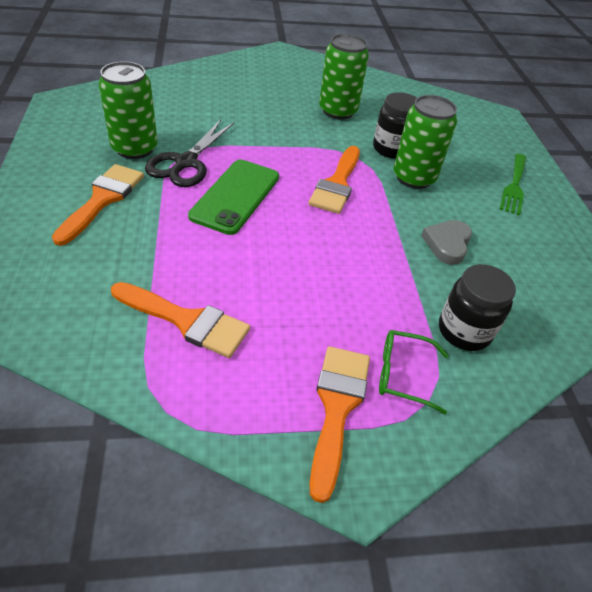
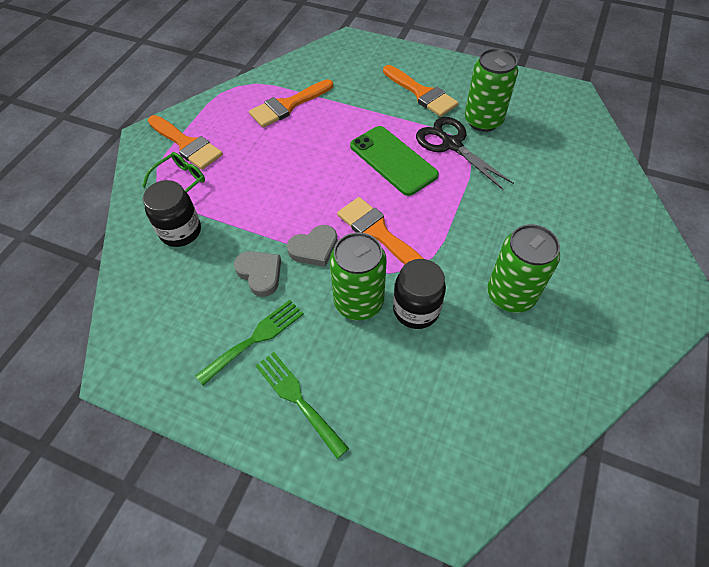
camera: 125 degrees right, 10 degrees up
(389, 218) = (314, 248): none -> grey heart
(501, 223) = (255, 338): none -> green fork

